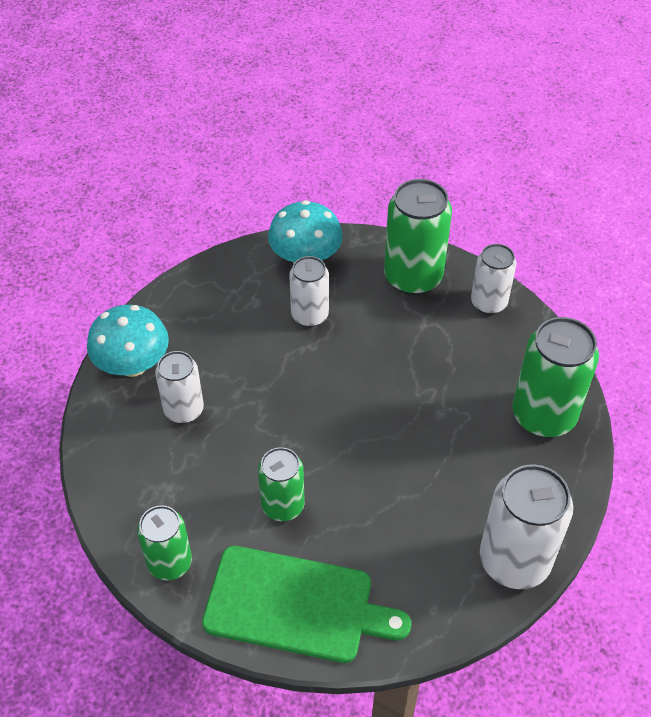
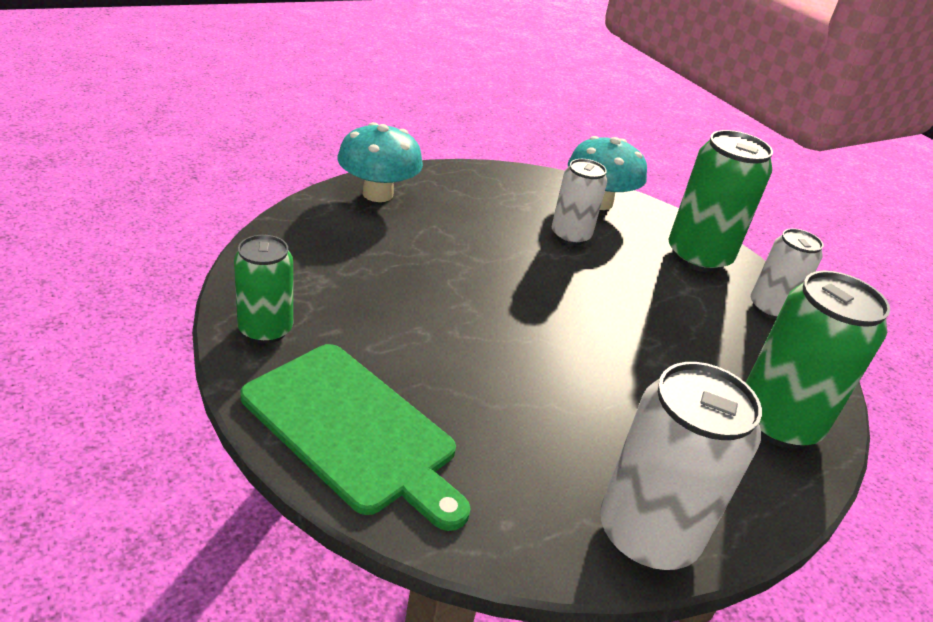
camera: 25 degrees right, 15 degrees down
(184, 410) = (392, 239): white can -> none
(283, 505) = (418, 346): green can -> none

